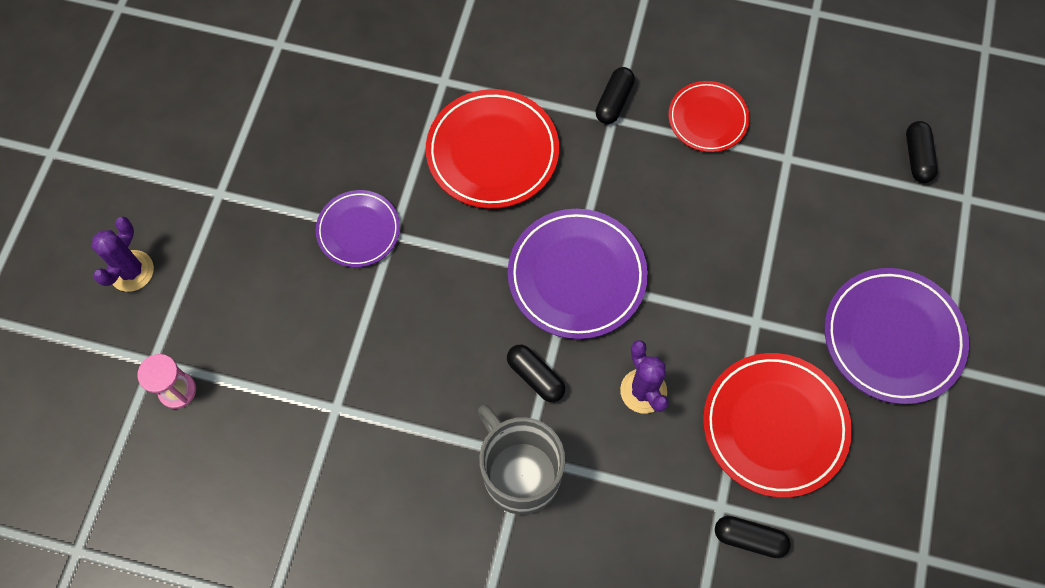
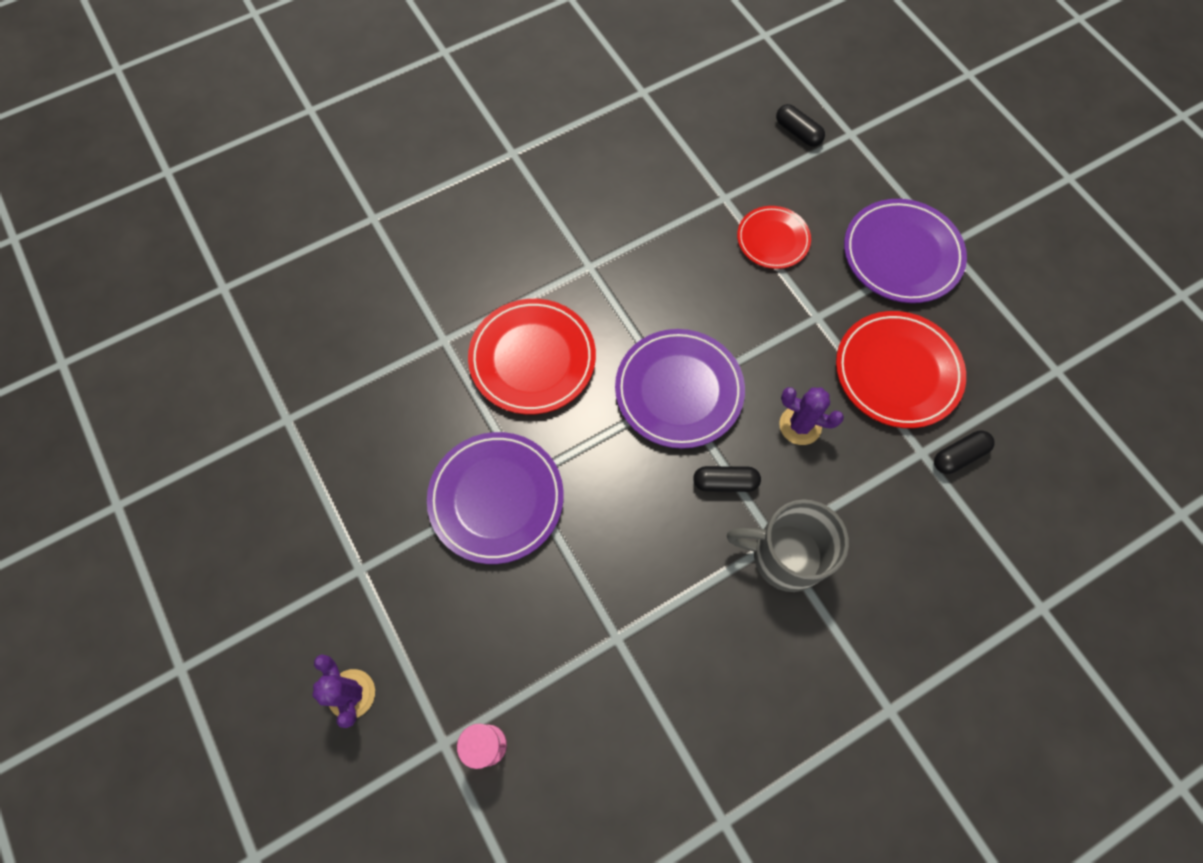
camera: 45 degrees left, 0 degrees up
(358, 230) = (496, 499): purple plate -> purple plate, size x1.63
(614, 101) = (577, 254): black capsule -> none
(707, 119) = (650, 214): red plate -> red plate (772, 240)

